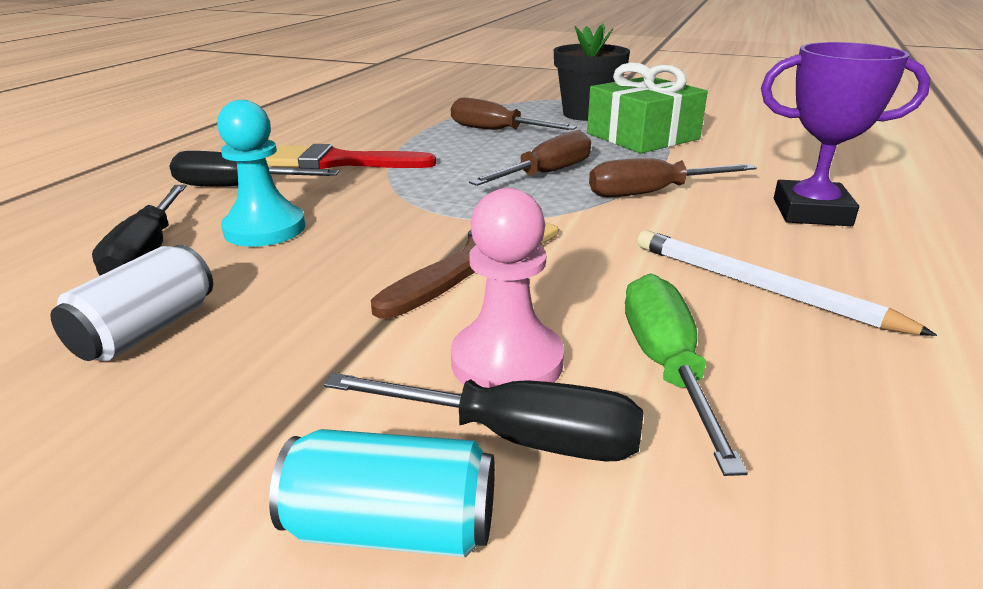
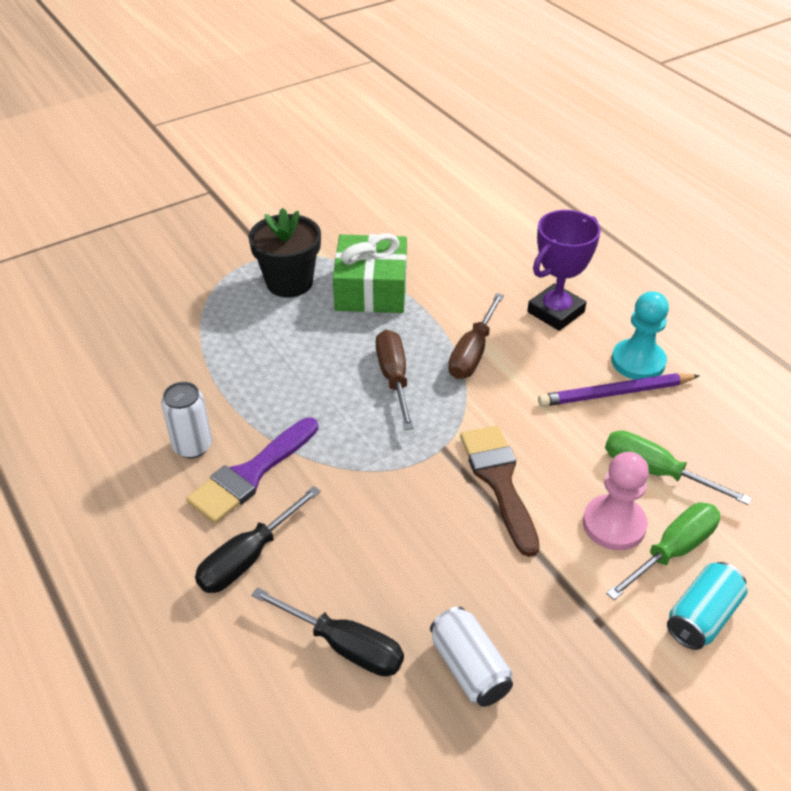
camera: 55 degrees left, 15 degrees up
(265, 229) = (357, 566): turquoise pawn -> turquoise pawn (638, 362)
(340, 162) = (251, 474): red brush -> purple brush
(348, 139) = (192, 446): none -> white can
(495, 131) = (272, 352): brown screwdriver -> none
(520, 438) = (673, 550): black screwdriver -> green screwdriver
(760, 287) = (615, 393): white pencil -> purple pencil

